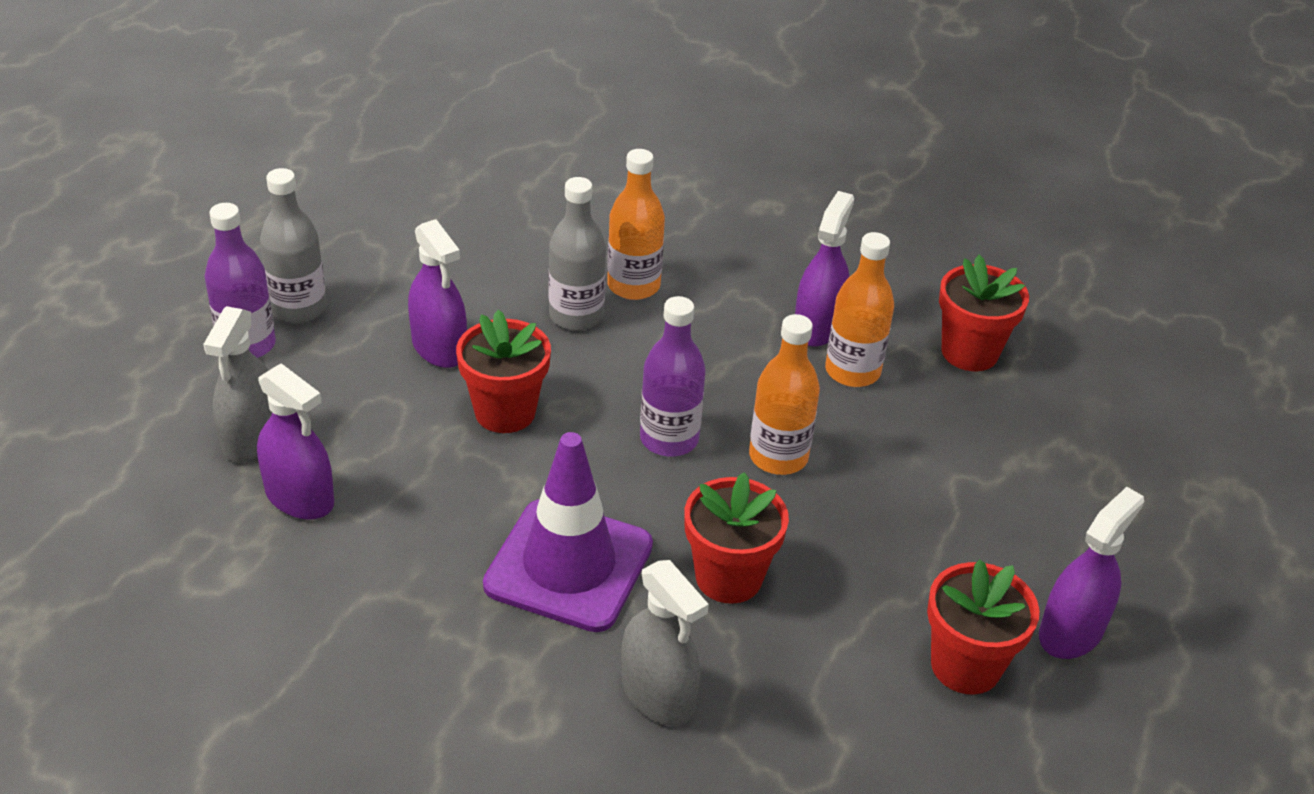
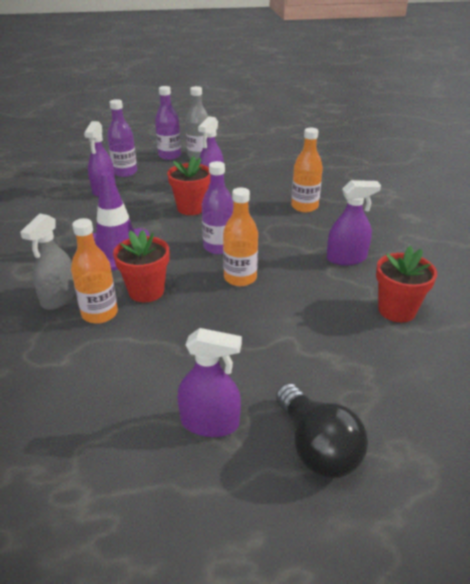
camera: 60 degrees right, 5 degrees down
(251, 437) = (125, 172): grey spray bottle -> purple bottle
(576, 316) = (267, 202): grey bottle -> none
(852, 371) = (328, 278): orange bottle -> orange bottle (100, 313)
(965, 666) = (148, 387): red flower pot -> none
(1162, 557) = (316, 447): none -> black light bulb

